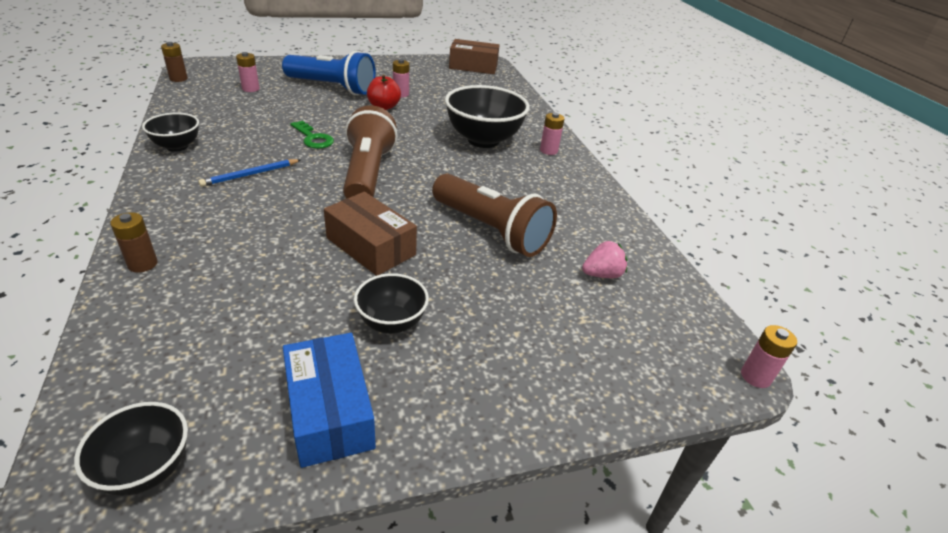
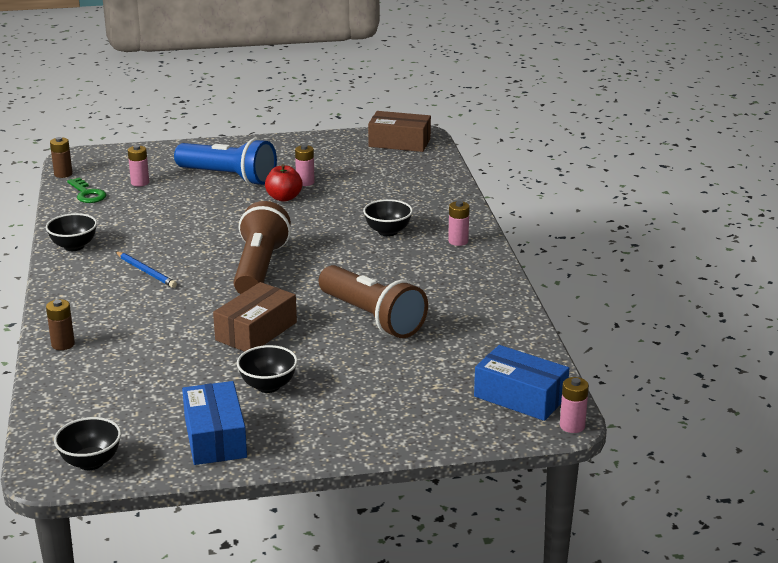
camera: 10 degrees right, 10 degrees down
(250, 175) = (146, 271): blue pencil -> blue pencil turned 105 degrees counterclockwise
(313, 138) = (206, 235): green key -> green key (87, 194)
(370, 246) = (256, 331): brown box -> brown box turned 75 degrees clockwise
(483, 140) = (388, 232): black bowl -> black bowl, size x0.55
(602, 274) = (468, 353): pink strawberry -> none
(680, 333) = (520, 397): none -> blue box

